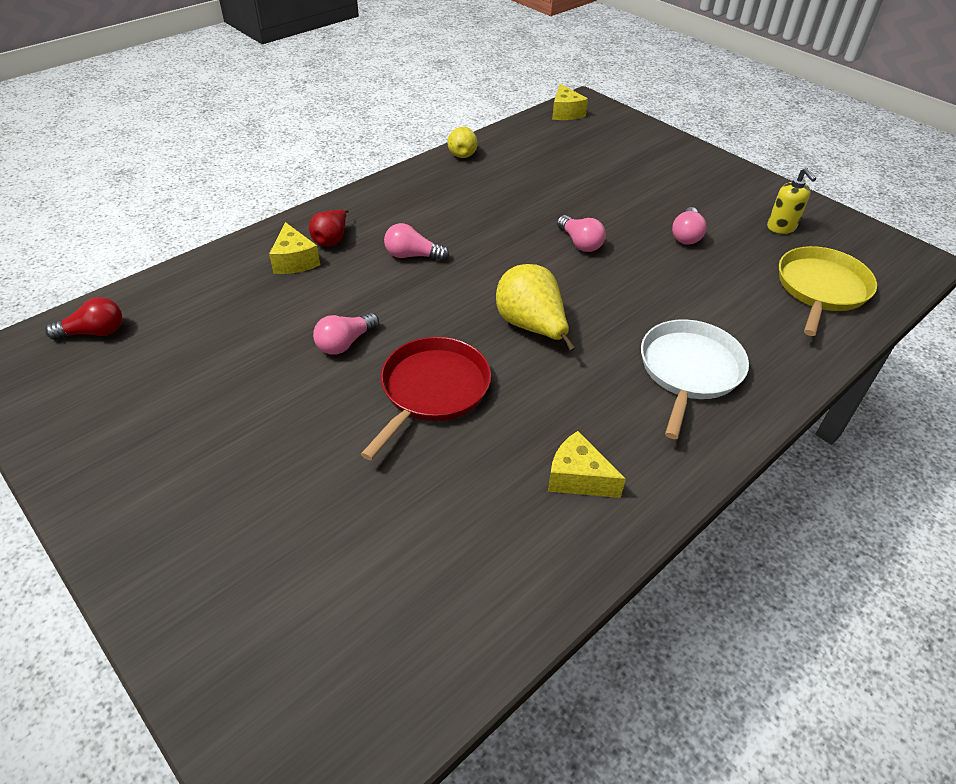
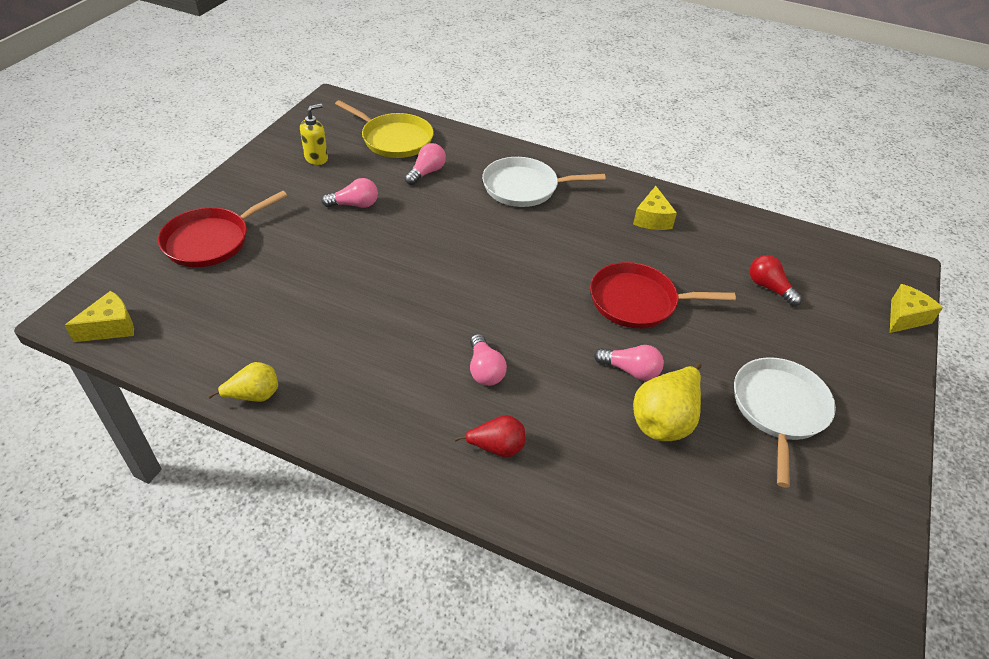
camera: 115 degrees left, 0 degrees up
(94, 332) = (769, 582): red light bulb -> red light bulb (769, 288)
(212, 433) = (779, 409): none -> white pan
(294, 261) = (550, 463): yellow cheese -> yellow cheese (905, 317)
(531, 327) = (532, 267): yellow pear -> yellow pear (664, 420)
(580, 243) = (400, 262): pink light bulb -> pink light bulb (426, 172)
(653, 156) = (211, 240): none -> red pan
(821, 289) = (394, 139): yellow pan -> yellow pan turned 150 degrees counterclockwise

